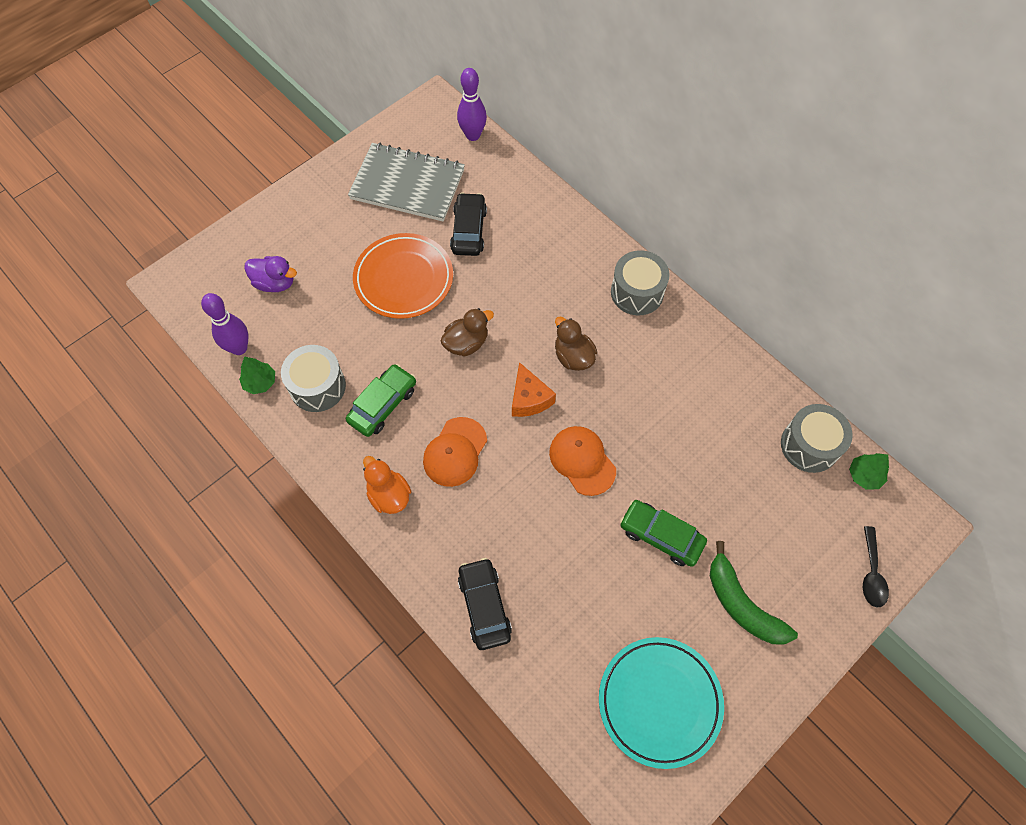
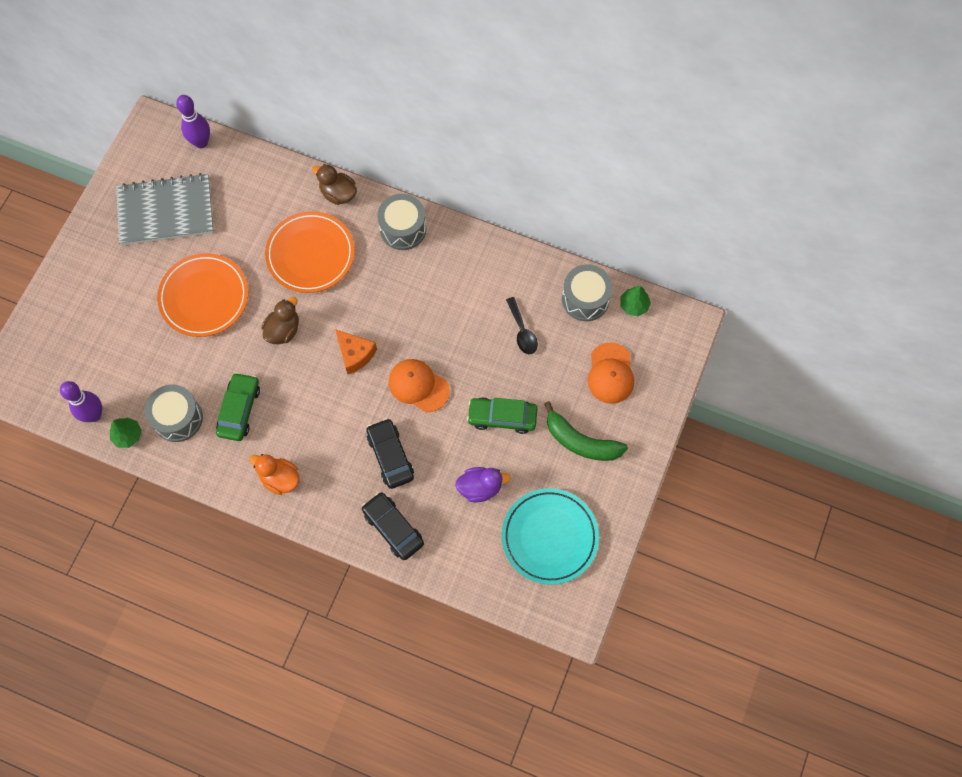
camera: 25 degrees left, 5 degrees up
(275, 283) = (95, 347): purple duck -> purple duck (480, 487)
(455, 452) = (316, 422): orange cap -> orange cap (610, 373)
(469, 230) = (239, 231): black car -> black car (390, 456)
(529, 280) = (310, 254): none -> orange plate
(573, 357) = (375, 305): brown duck -> brown duck (338, 194)
(871, 573) = (664, 377): black spoon -> black spoon (522, 331)

